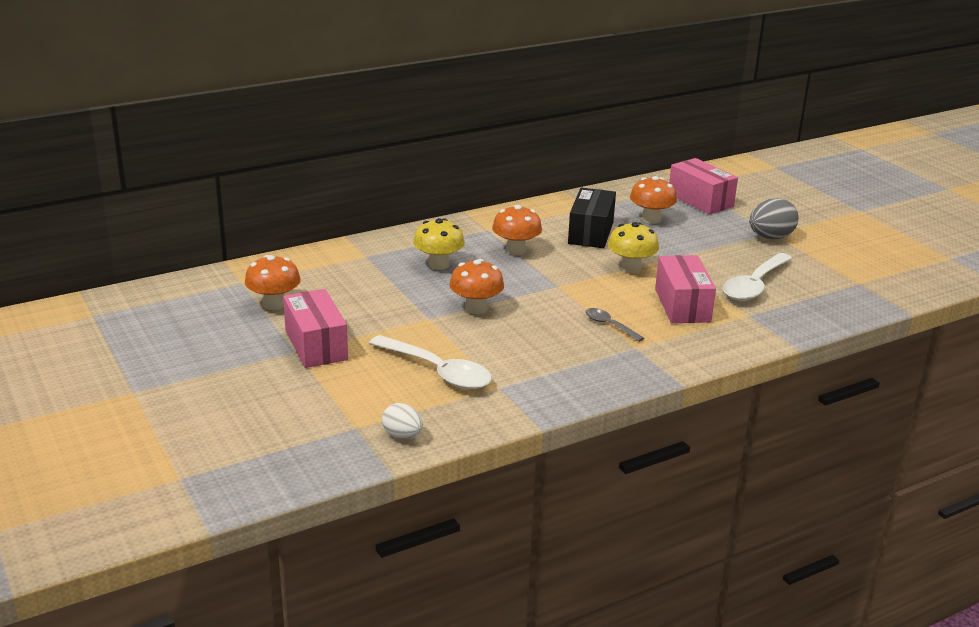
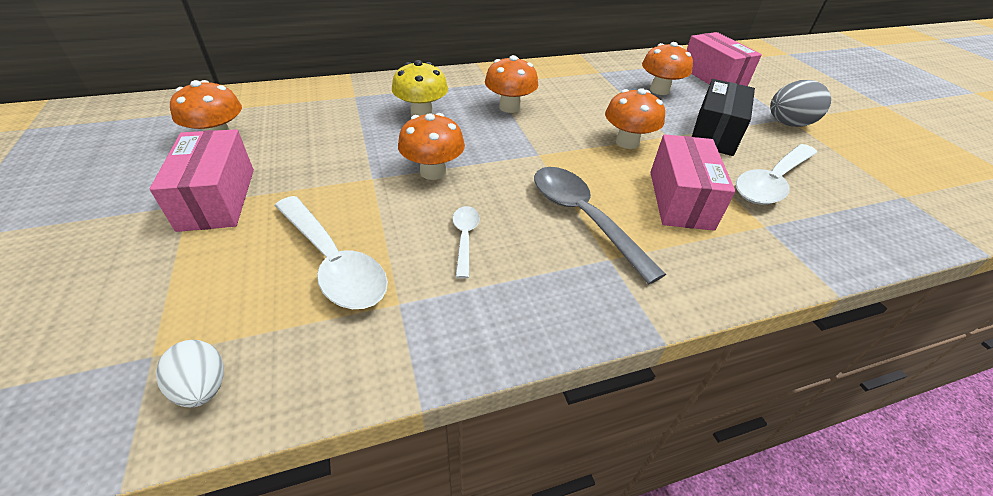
camera: 10 degrees right, 15 degrees up
(525, 347) = (465, 238): none -> white spoon
(591, 233) = (594, 97): black box -> black box (715, 133)
(609, 325) = (583, 218): grey spoon -> grey spoon, size x1.93
(631, 268) = (627, 142): yellow mushroom -> orange mushroom

